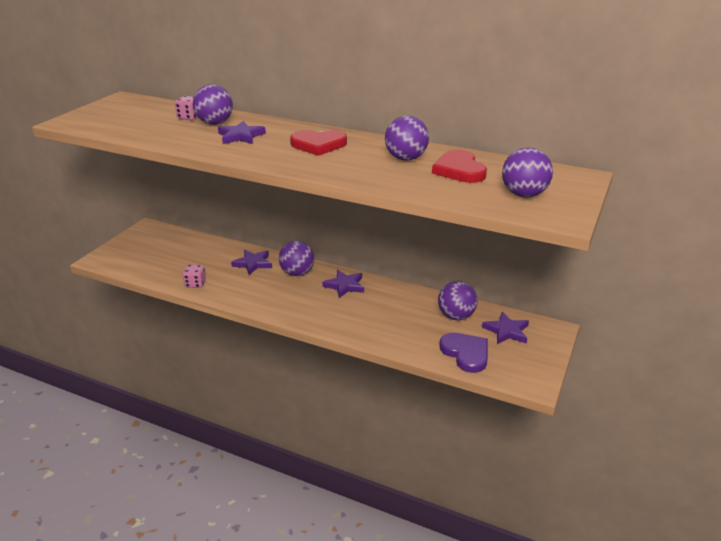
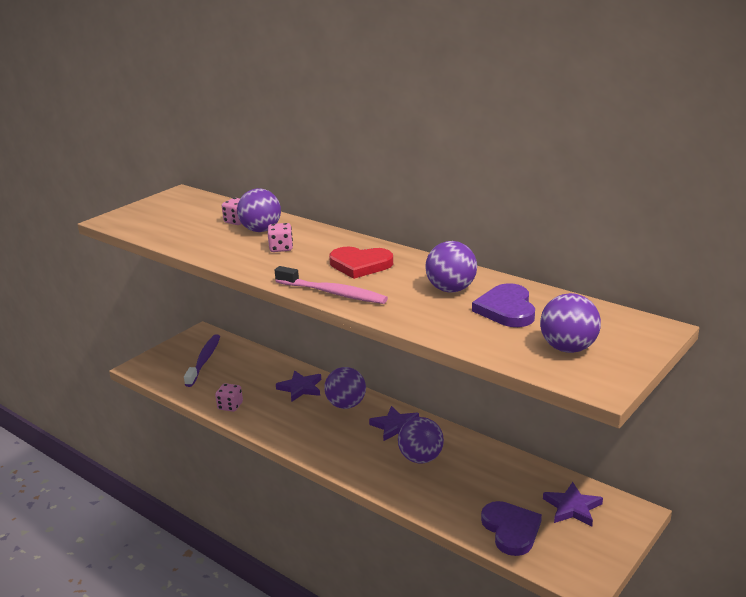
camera: 15 degrees right, 5 degrees down
(158, 249) = (204, 360): none -> purple toothbrush
(241, 136) = (281, 248): purple star -> pink dice
(306, 167) = (333, 293): none -> pink toothbrush
(456, 316) = (515, 480): purple ball -> purple ball (421, 458)
(459, 170) = (506, 309): red heart -> purple heart

